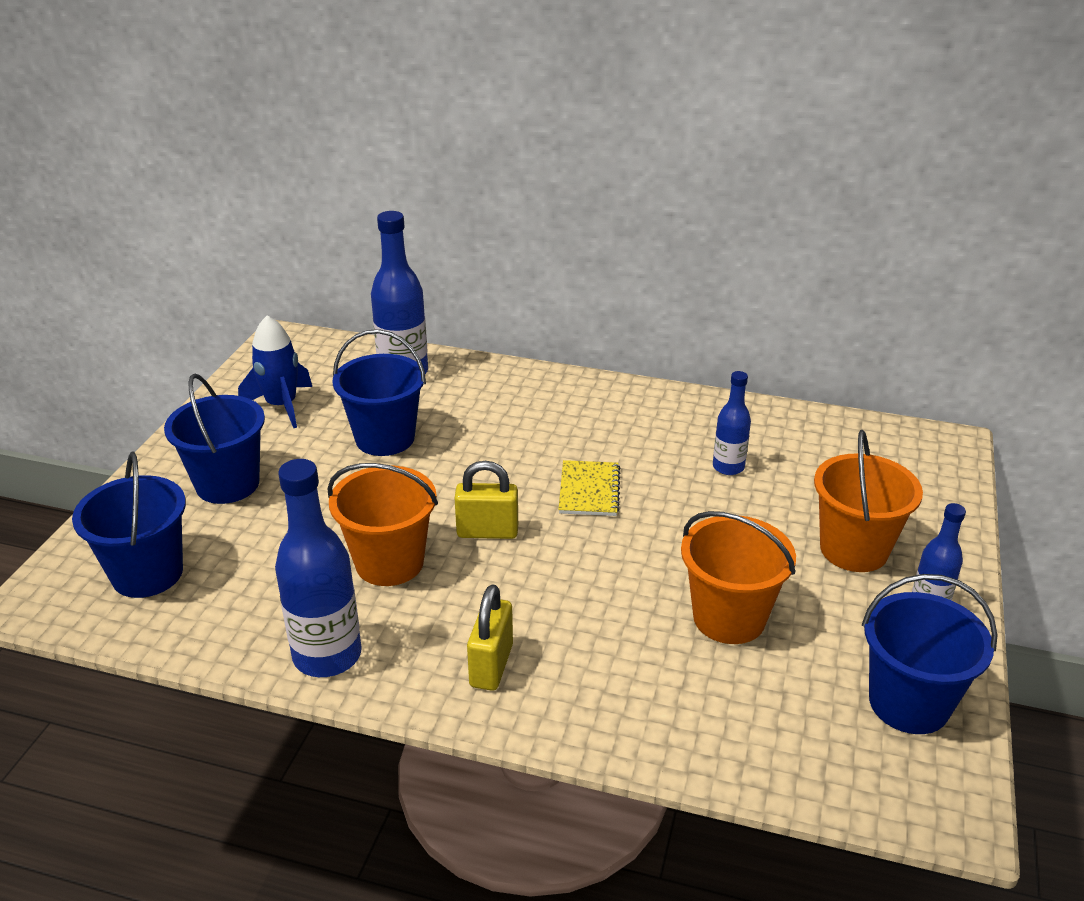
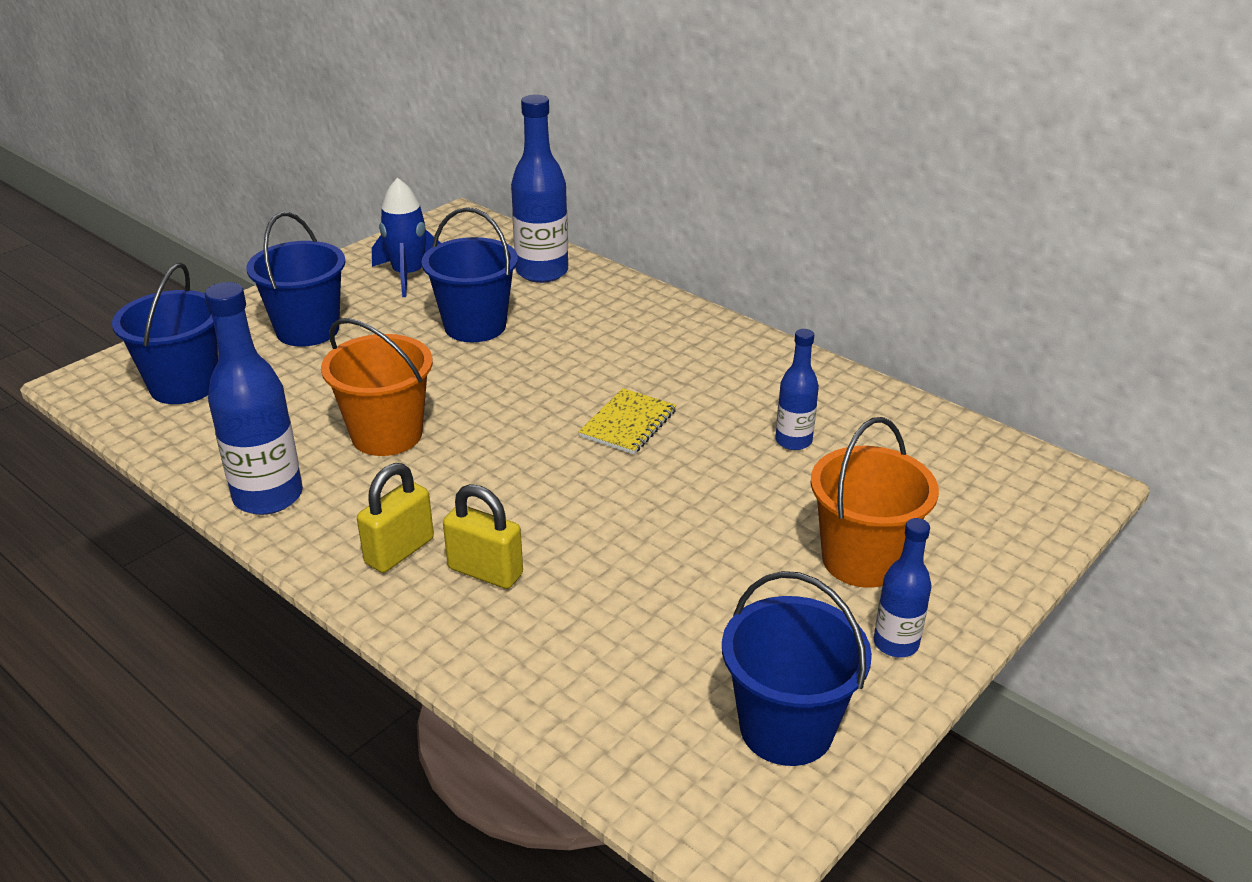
camera: 25 degrees right, 0 degrees up
(487, 532) = (497, 434): yellow padlock -> yellow padlock (485, 571)
(729, 618) = (665, 583): orange bucket -> none

